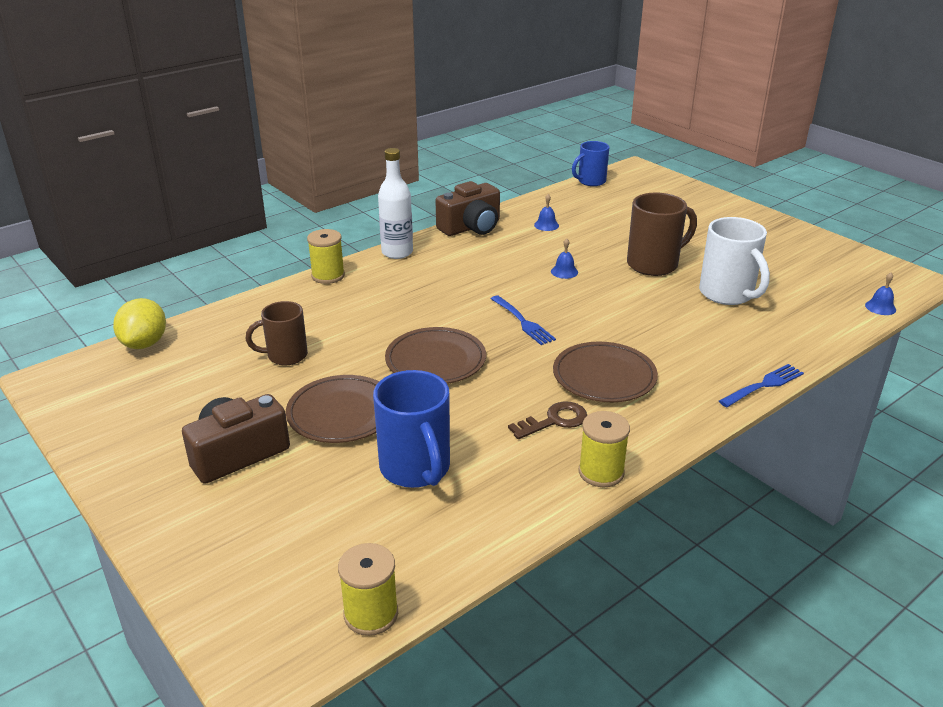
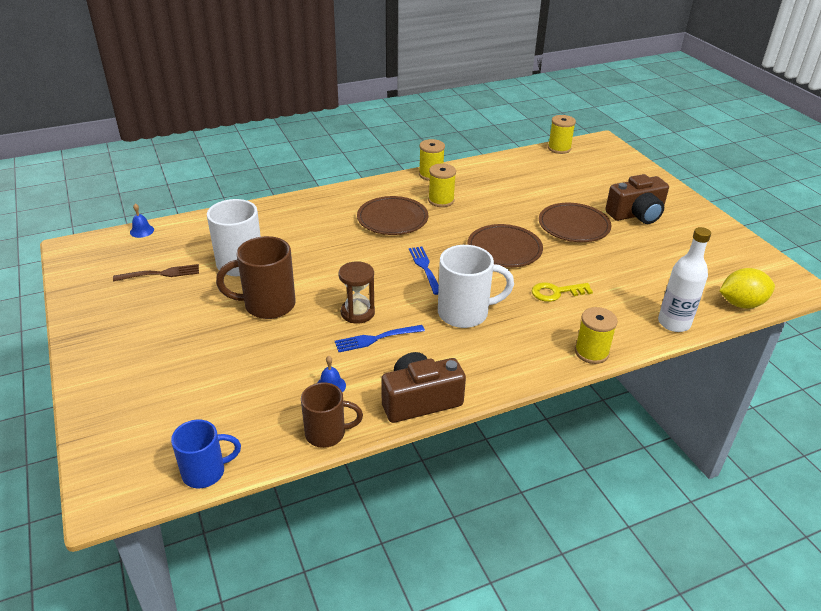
camera: 165 degrees left, 5 degrees up
(145, 343) = (741, 304): yellow lemon -> yellow lemon turned 60 degrees clockwise
(285, 356) = (619, 272): brown mug -> brown mug (327, 434)
(364, 321) = (556, 292): none -> yellow key
(397, 252) = (516, 373): white bottle -> white bottle (674, 323)
(416, 469) = (531, 191): blue mug -> none
(458, 287) = (465, 313): none -> white mug
(555, 421) = (441, 200): brown key -> yellow spool
(564, 271) = (357, 313): blue bell -> brown hourglass
(763, 385) = (297, 197): blue fork -> blue fork (376, 338)
(790, 272) = (160, 274): none -> brown fork

